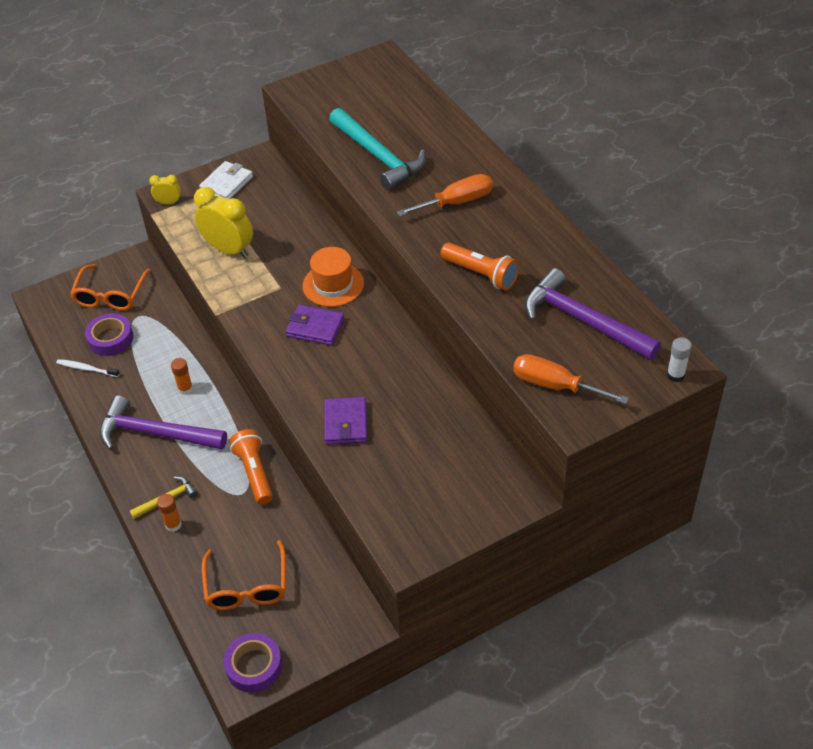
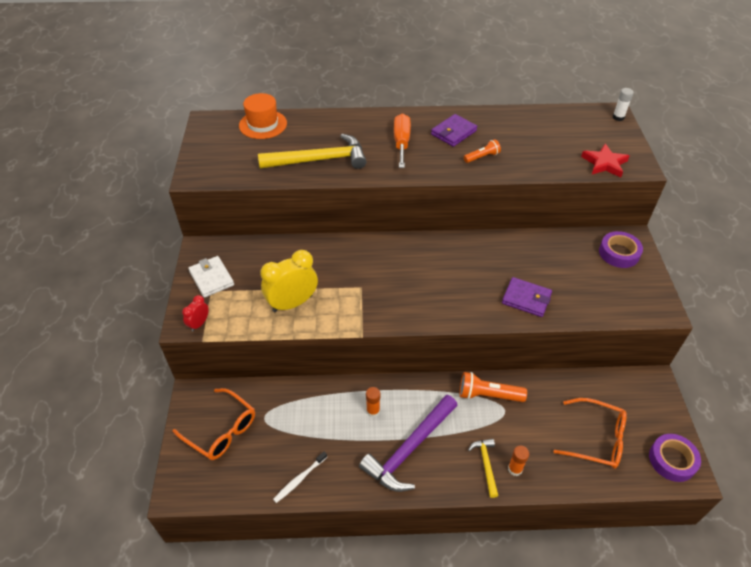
camera: 65 degrees left, 0 degrees up
(110, 338) = (276, 448): purple tape -> purple tape (619, 253)
(168, 203) = (199, 324): yellow clock -> red clock
(315, 328) = (419, 282): purple wallet -> purple wallet (453, 133)
(333, 284) = (380, 257): orange hat -> orange hat (263, 124)
(379, 157) = (320, 160): turquoise hammer -> yellow hammer
(481, 274) = (482, 157): orange flashlight -> orange flashlight, size x0.61
(555, 386) = (604, 163): orange screwdriver -> red star
(582, 320) = (552, 133): purple hammer -> none

